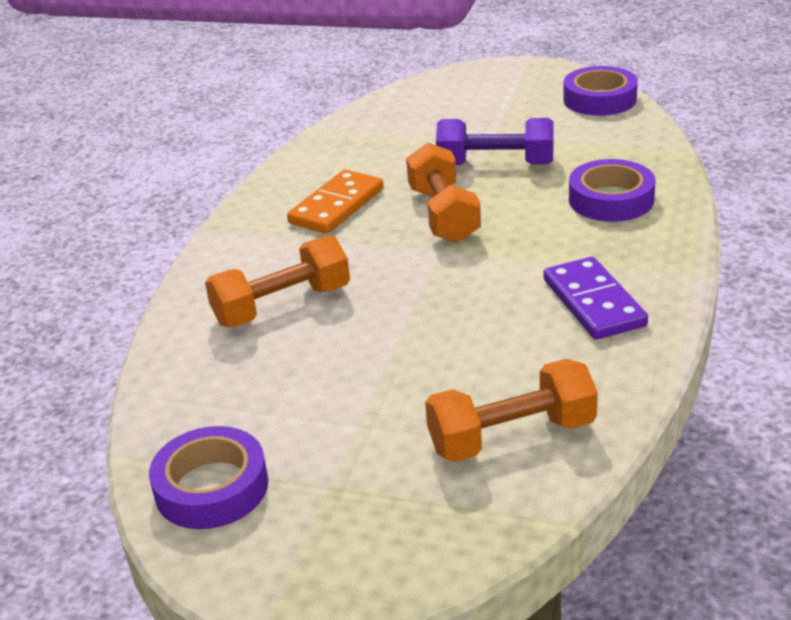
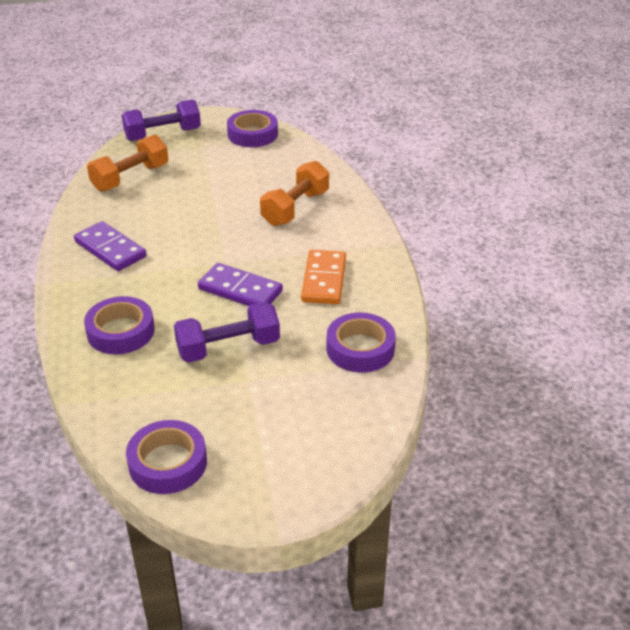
camera: 150 degrees right, 5 degrees up
(363, 141) = (360, 349): none -> purple tape
(391, 545) = (163, 134): none -> purple dumbbell
(443, 215) = (240, 290): orange dumbbell -> purple domino

